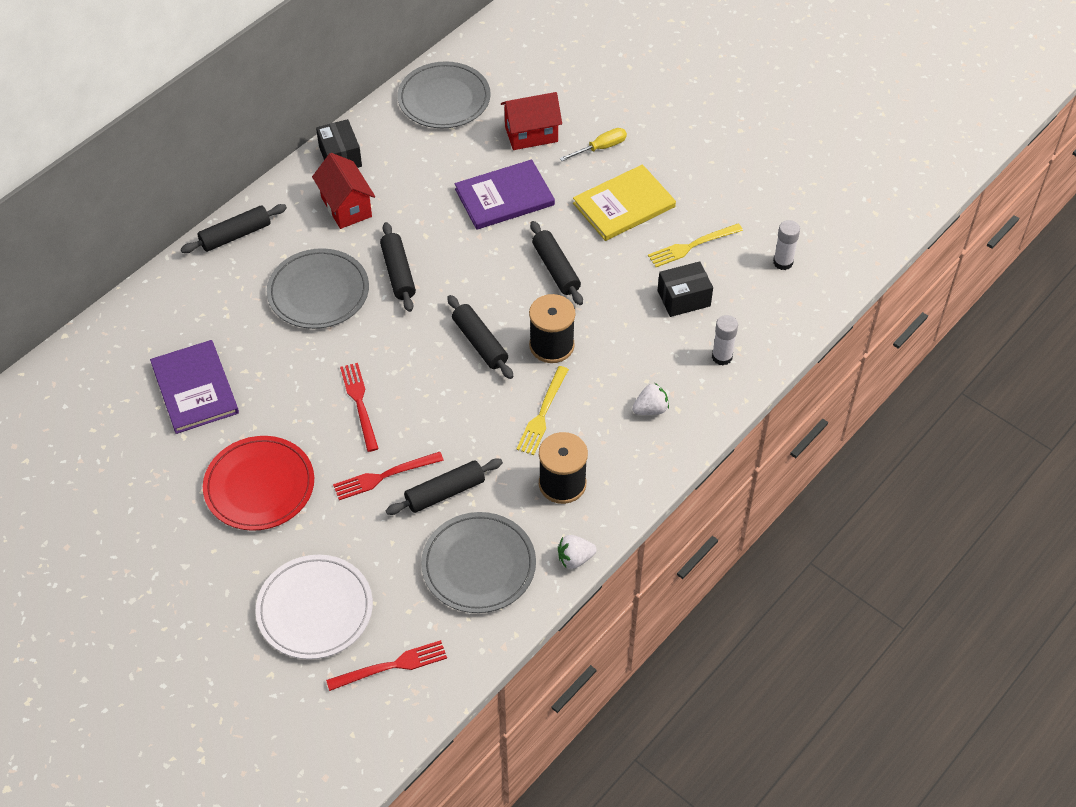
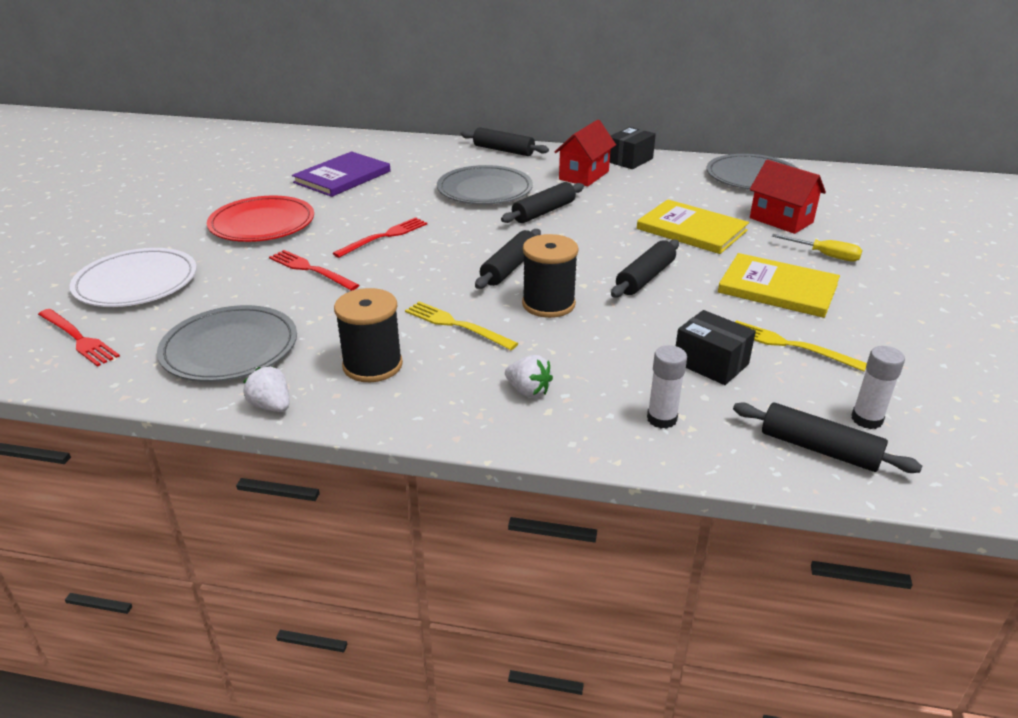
camera: 60 degrees right, 20 degrees down
(445, 492) = (312, 303): black rolling pin -> black rolling pin (819, 449)
(504, 197) = (691, 230): purple book -> yellow book
(542, 413) = (457, 325): yellow fork -> yellow fork turned 45 degrees clockwise

